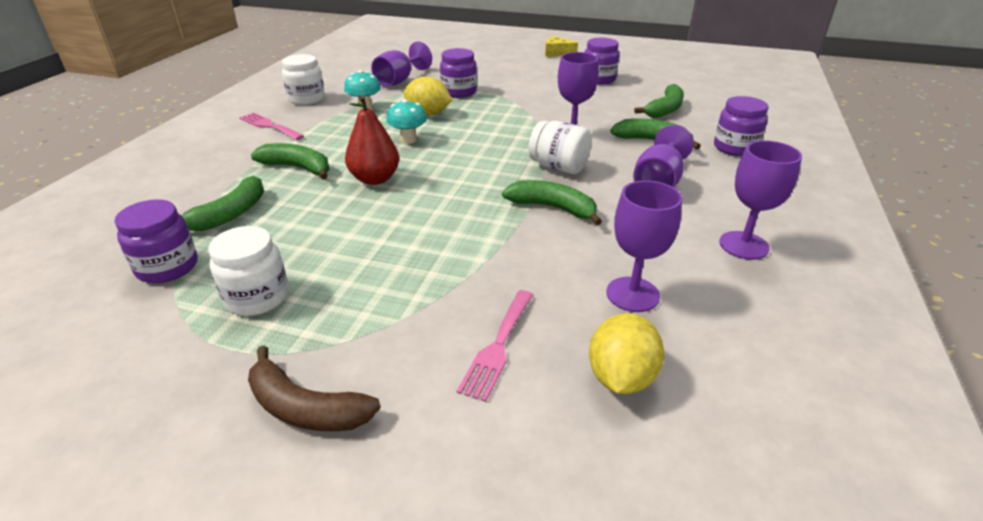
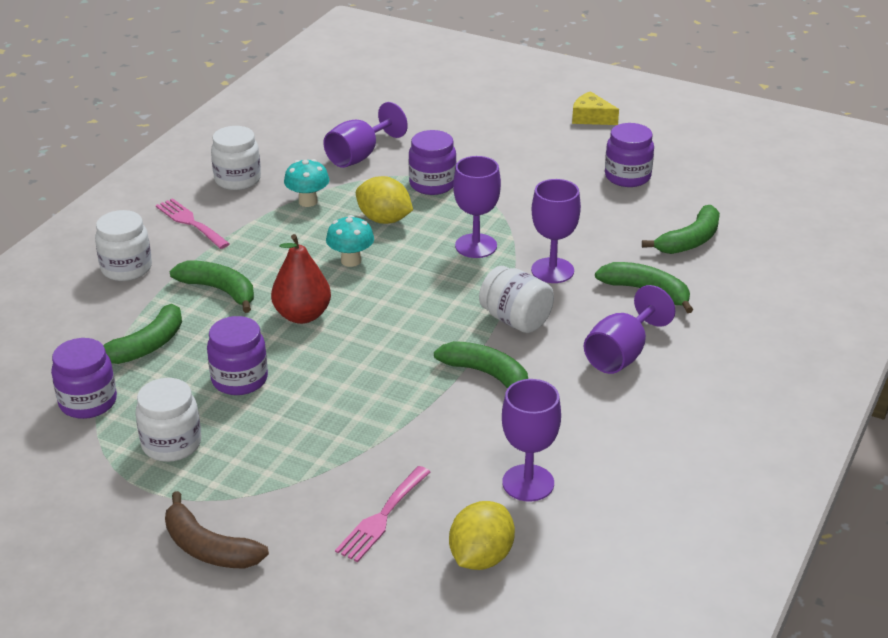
camera: 10 degrees right, 0 degrees up
(213, 159) = (126, 268): none -> white jar
(735, 148) = (744, 313): purple jar -> purple jar (239, 379)
(743, 245) = (672, 443): purple goblet -> purple goblet (476, 246)

